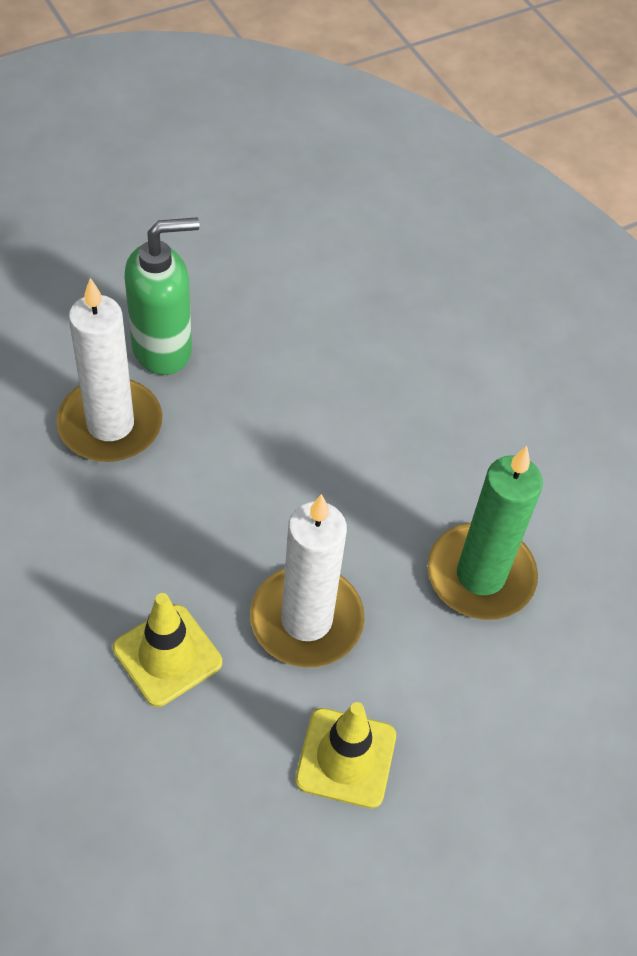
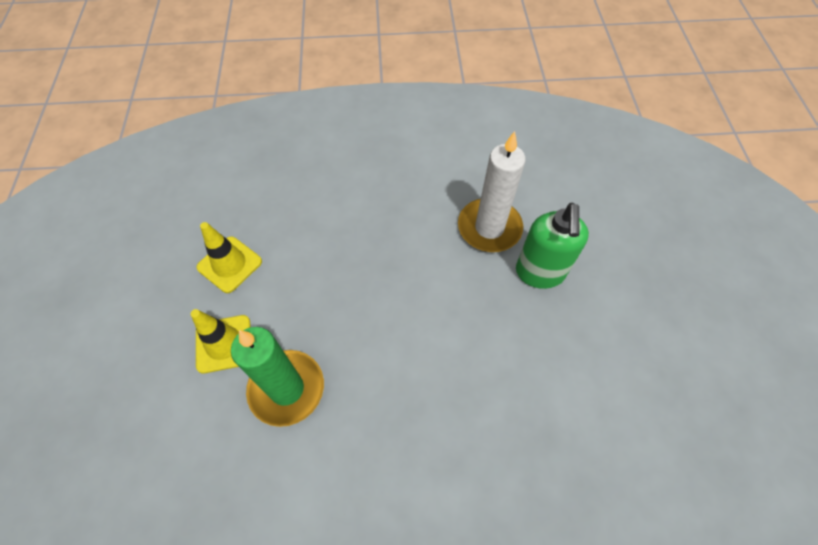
camera: 120 degrees right, 5 degrees up
(167, 655) = (331, 208): yellow traffic cone -> yellow traffic cone (224, 344)
(306, 620) = (314, 278): white candle -> none

